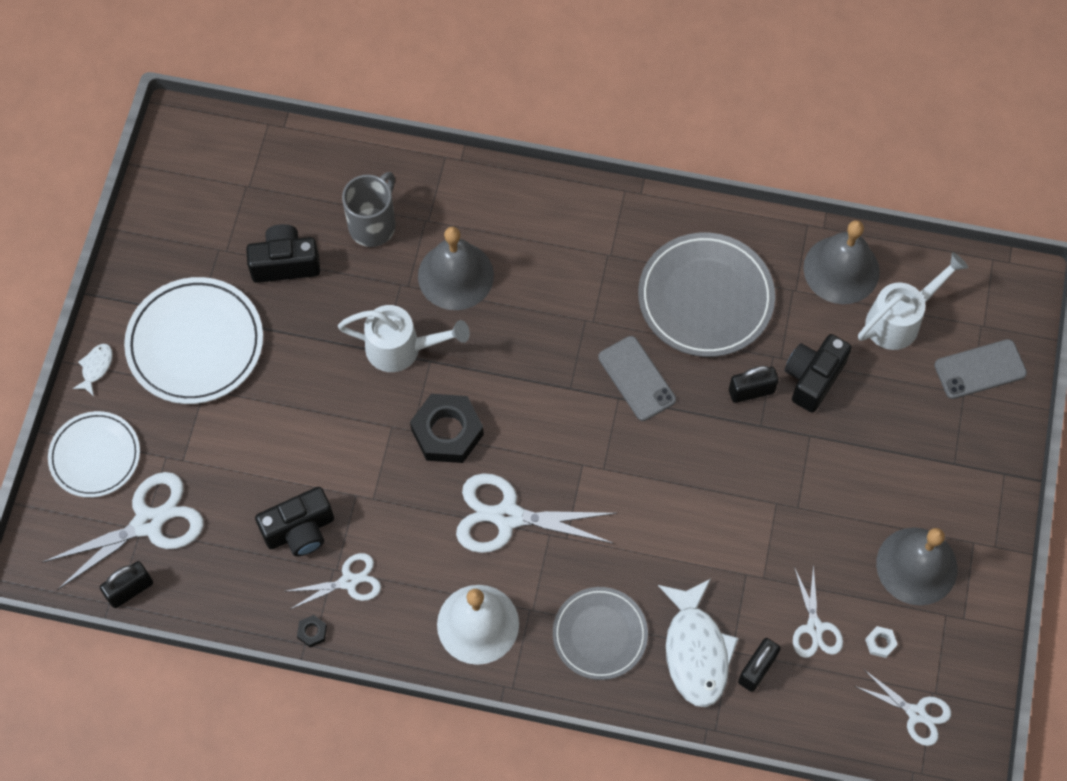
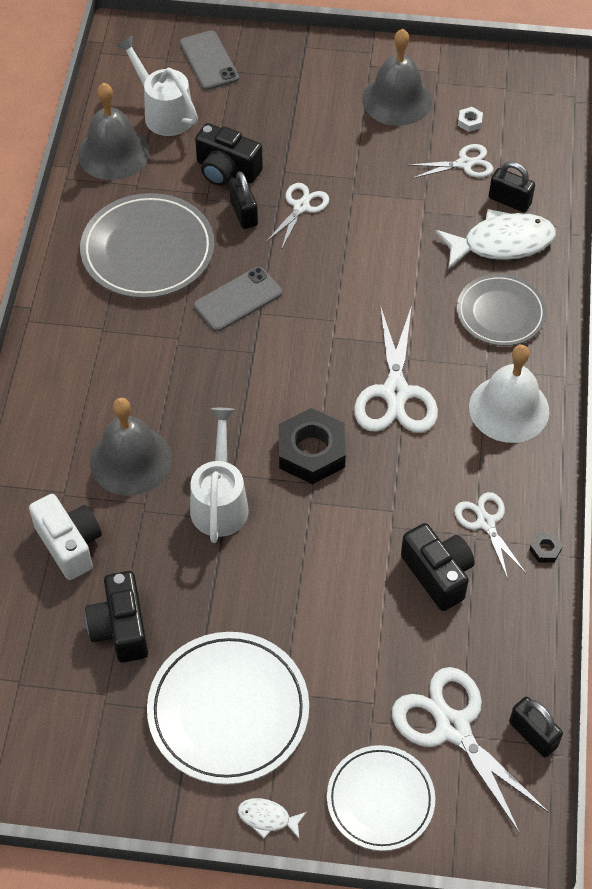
camera: 95 degrees left, 10 degrees down
(373, 225) = (70, 544): grey mug -> white camera
(916, 713) = (525, 99): white scissors -> white scissors (301, 207)

